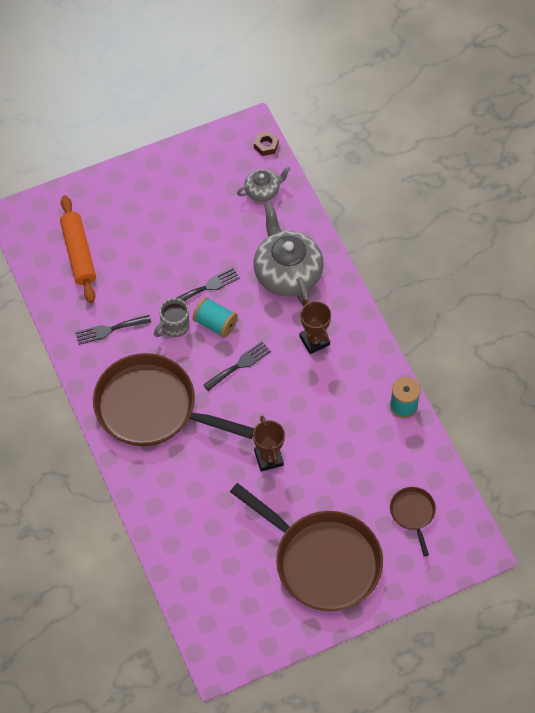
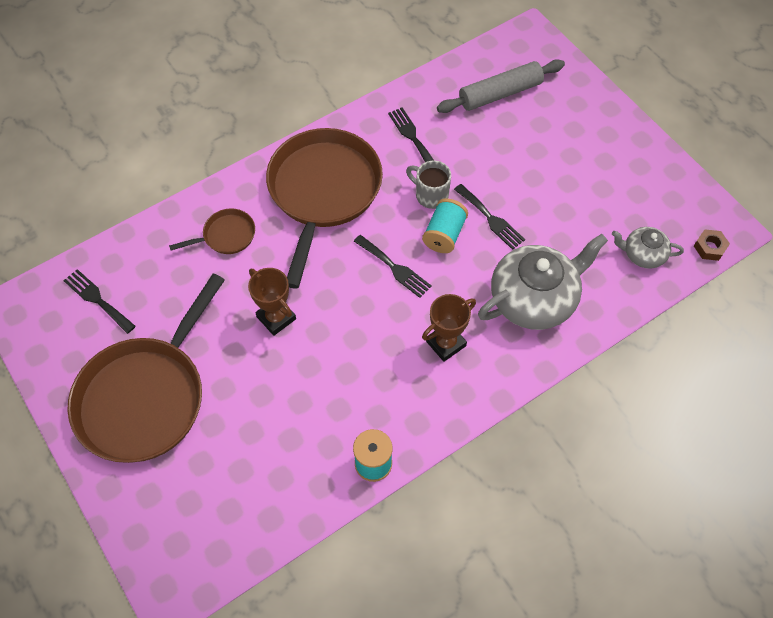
camera: 80 degrees right, 0 degrees up
(78, 253) = (500, 93): orange rolling pin -> grey rolling pin
(224, 596) = (97, 299): none -> black fork
(263, 191) = (643, 254): grey teapot -> grey teapot turned 135 degrees clockwise
(268, 458) = (276, 318): brown trophy -> brown trophy turned 75 degrees clockwise
(413, 513) = (218, 496): brown pan -> brown pan (226, 236)

